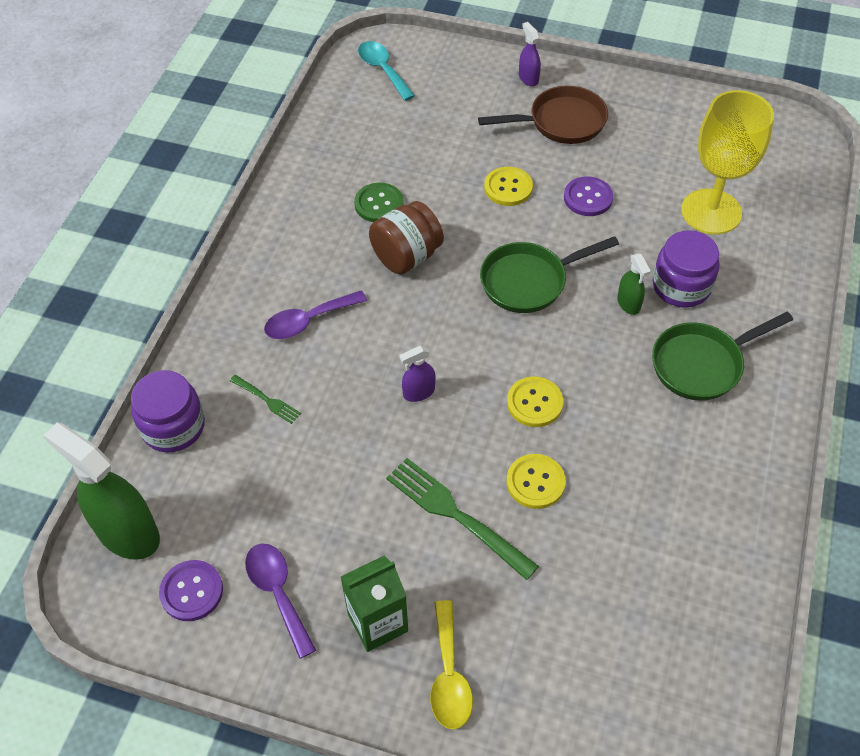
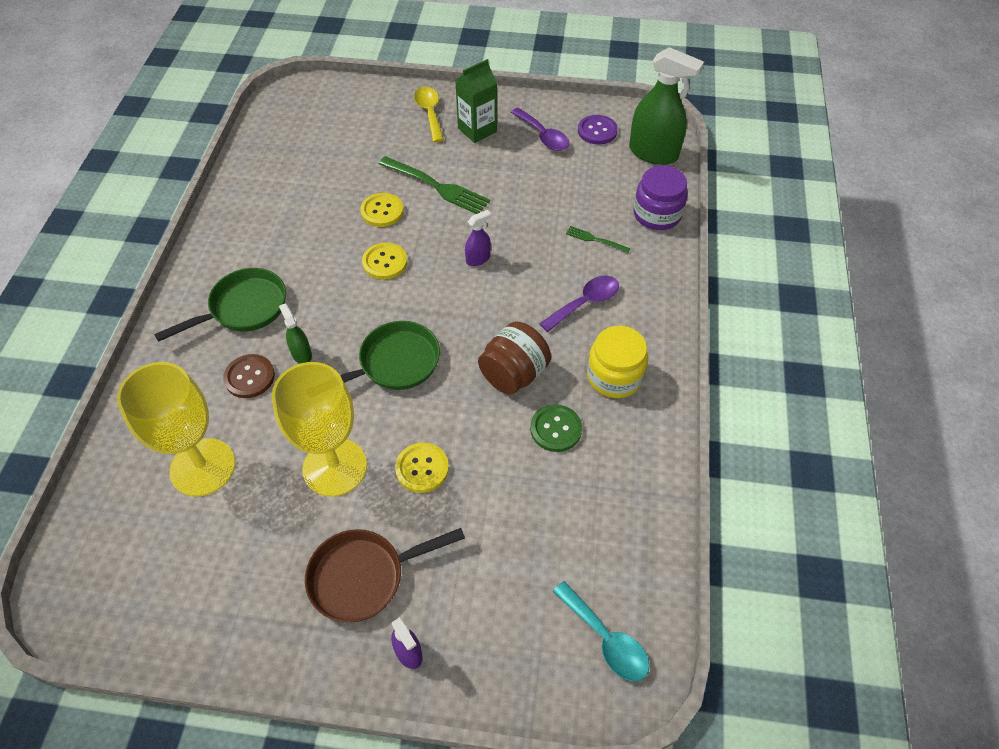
camera: 170 degrees right, 0 degrees up
(306, 242) = (614, 376): none -> yellow jar
(588, 198) = (335, 467): purple button -> yellow goblet
(681, 286) = (249, 377): purple jar -> brown button

